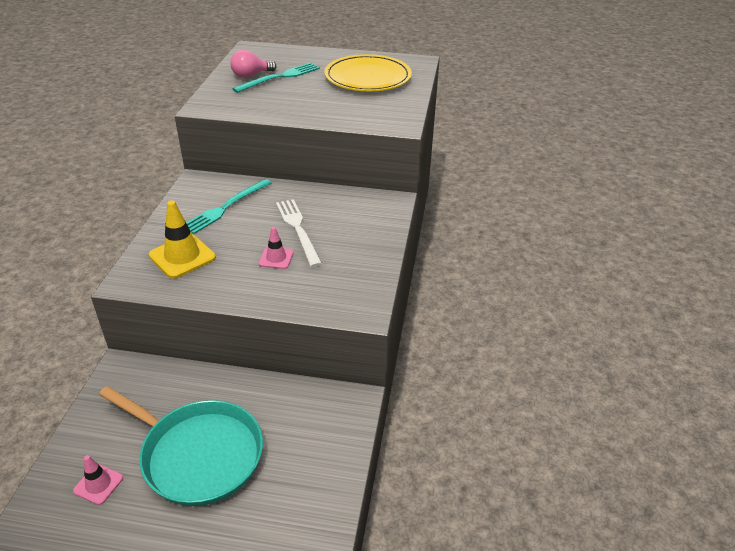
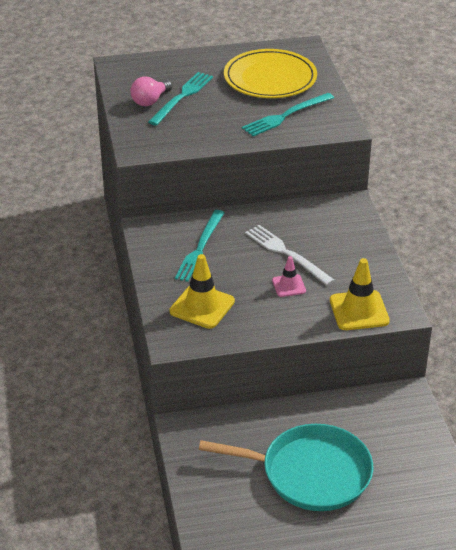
camera: 20 degrees left, 0 degrees up
(98, 484) = (246, 519): pink traffic cone -> none
(324, 299) = (359, 310): none -> yellow traffic cone
(356, 106) = (286, 116): none -> turquoise fork

